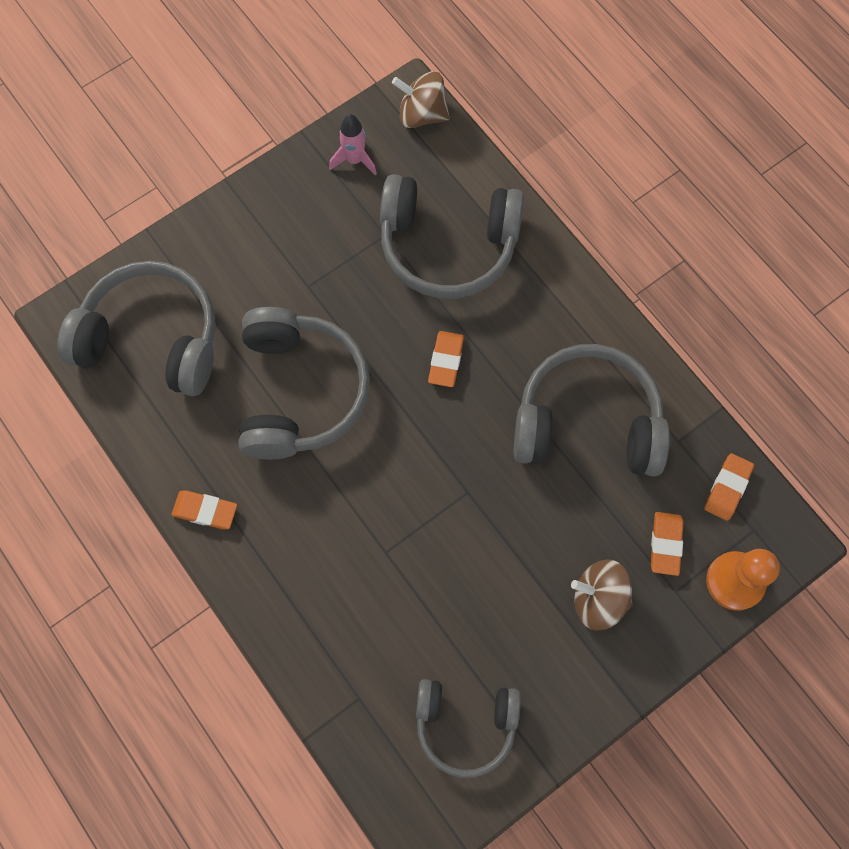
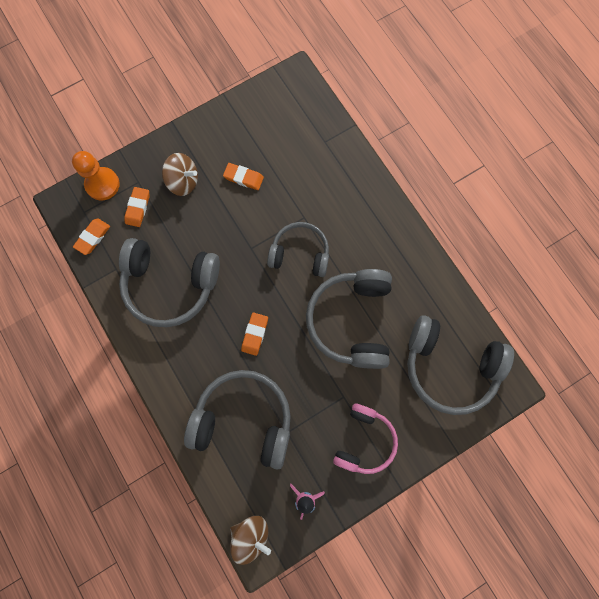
camera: 175 degrees left, 5 degrees up
(205, 511) = (412, 250): orange eraser -> orange eraser (243, 178)
(277, 233) = (364, 441): none -> pink headphones
(465, 724) = (267, 124): grey headphones -> grey headphones (300, 254)

